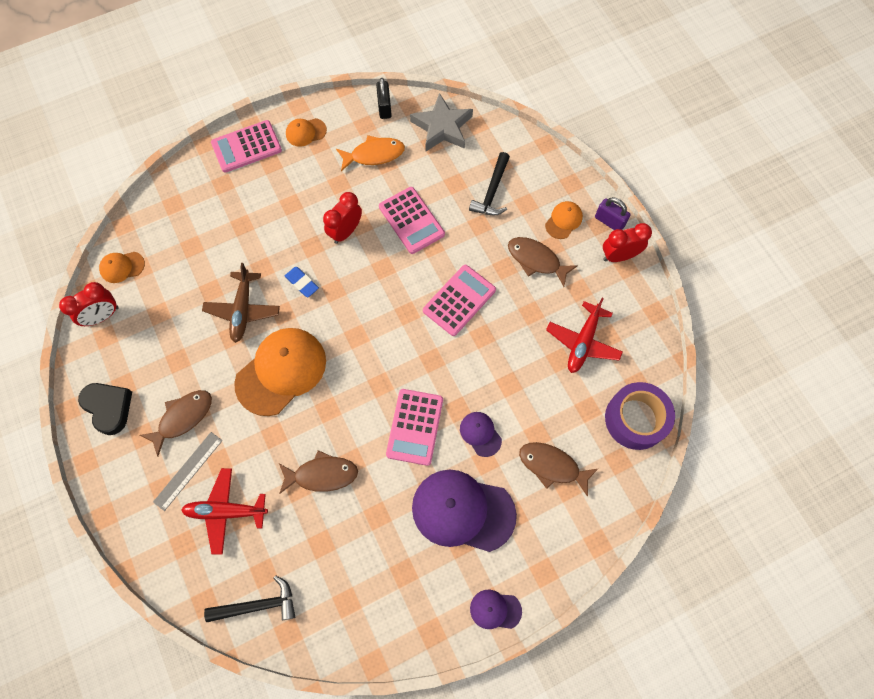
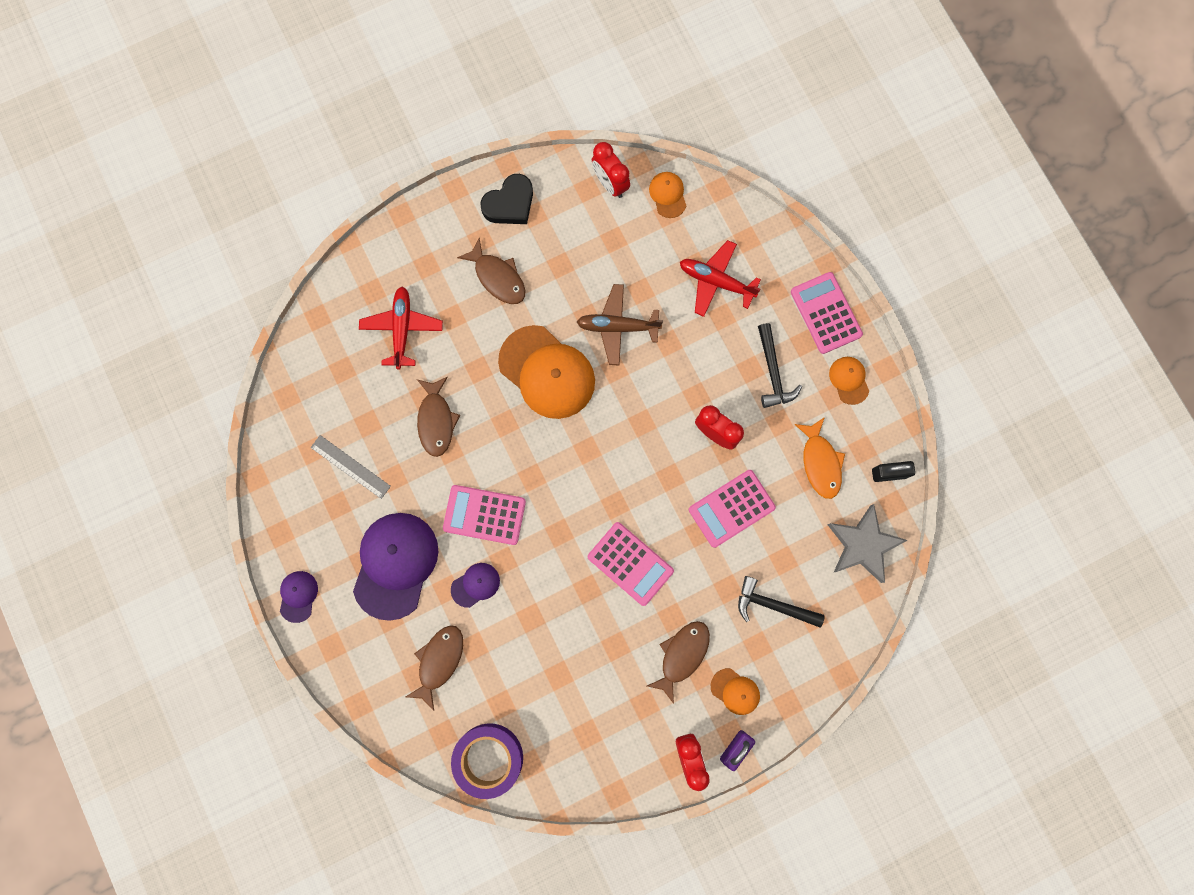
camera: 90 degrees right, 10 degrees up
(188, 470) = (443, 288): grey ruler -> grey ruler (350, 466)
(258, 605) = (313, 367): black hammer -> black hammer (773, 372)
(302, 283) = (650, 388): blue eraser -> none
(583, 342) = (579, 704): red plane -> red plane (716, 281)

